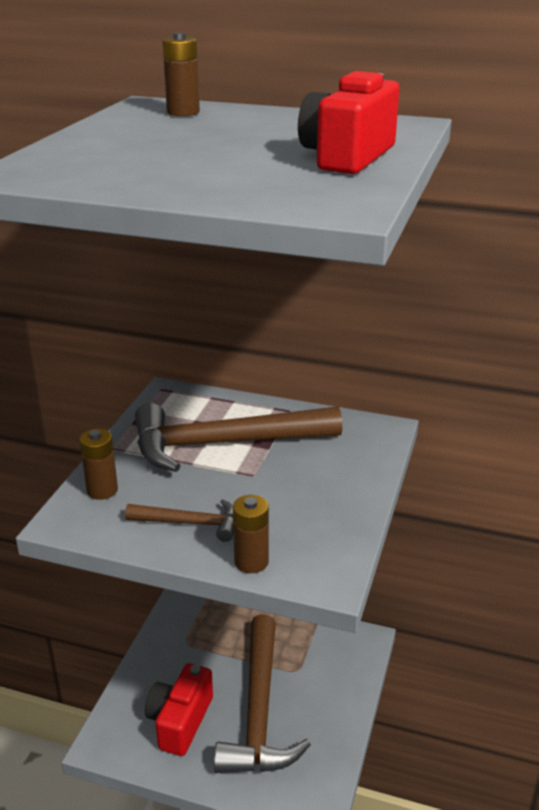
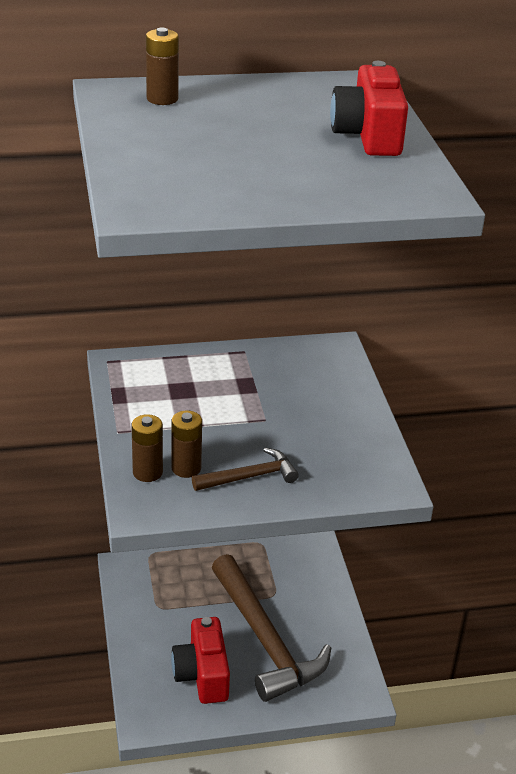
camera: 30 degrees left, 5 degrees up
(223, 444) = (214, 399): brown hammer -> none
(251, 562) = (325, 492): brown battery -> brown battery (186, 468)

